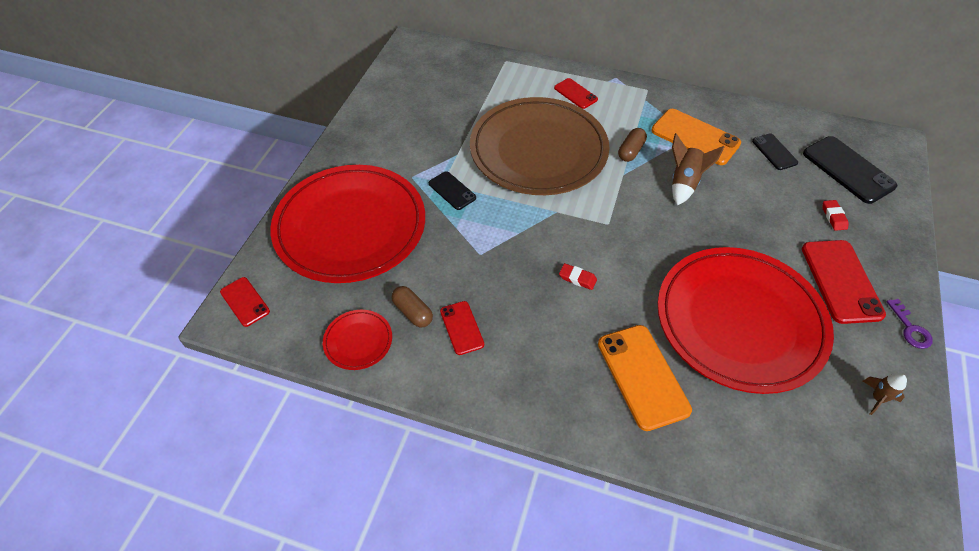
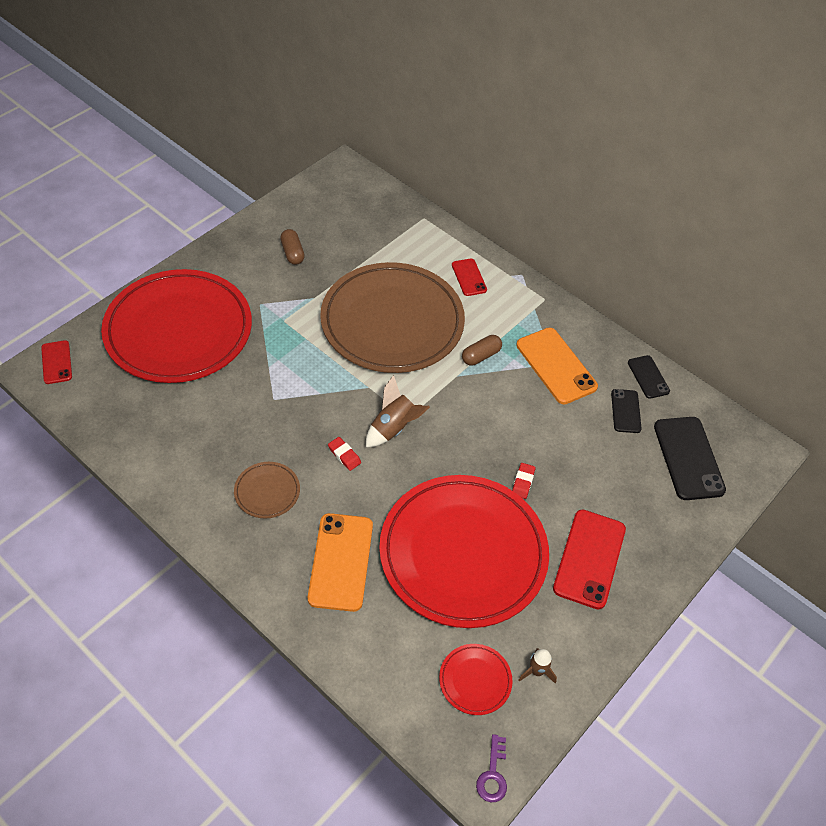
camera: 20 degrees right, 0 degrees up
(358, 341) = (126, 432): red plate -> red plate (475, 680)
(413, 312) = (184, 427): brown capsule -> brown capsule (292, 253)
(452, 191) = (287, 331): black phone -> black phone (648, 377)
(462, 328) = (216, 456): red phone -> none
(531, 340) = (267, 492): none -> brown plate
(684, 183) = (509, 407): brown rocket -> brown rocket (393, 428)
(833, 217) = (633, 497): red eraser -> red eraser (523, 482)
(910, 328) = (621, 628): purple key -> purple key (493, 774)

